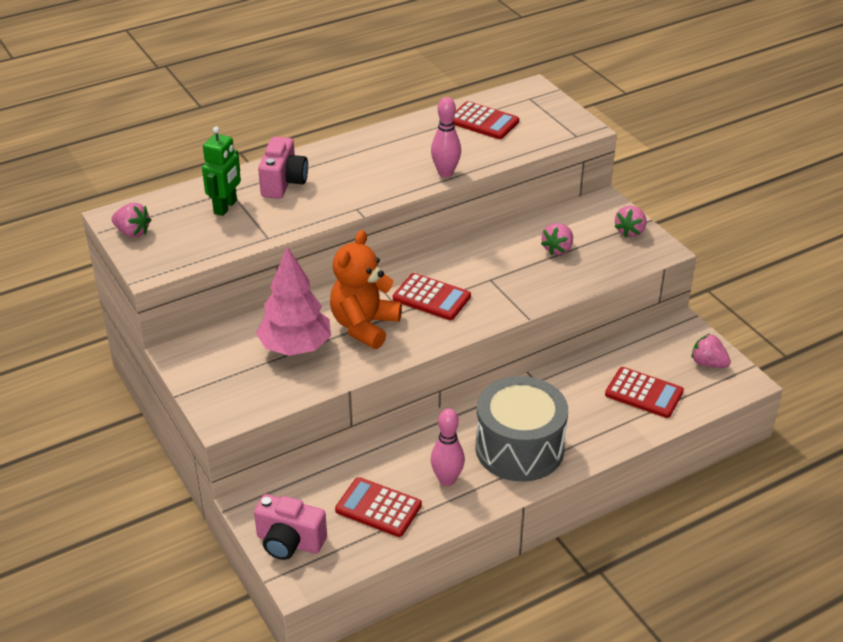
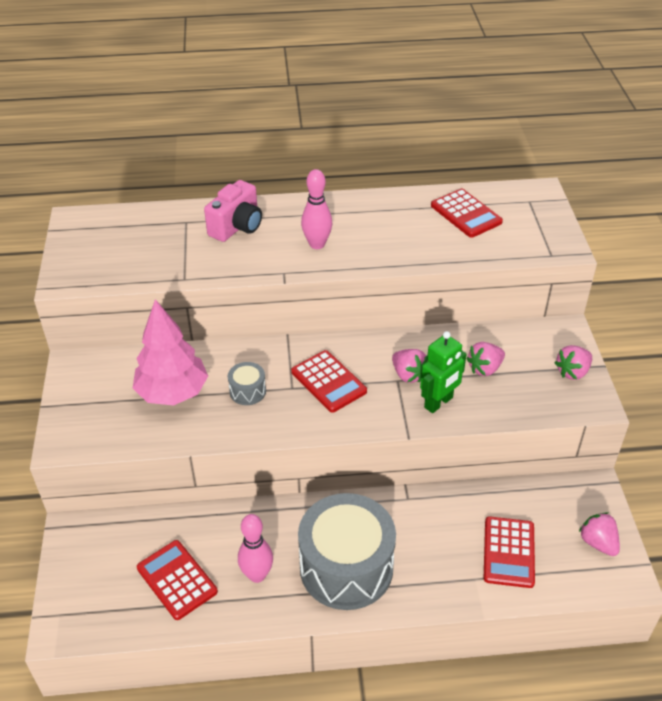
camera: 25 degrees right, 5 degrees up
(132, 232) = (76, 239): pink strawberry -> pink strawberry (408, 375)
(226, 207) = (170, 237): green robot -> green robot (439, 403)
(289, 542) = (78, 584): pink camera -> none
(364, 326) = (247, 391): orange teddy bear -> grey drum
(445, 173) = (392, 259): pink bowling pin -> pink bowling pin (317, 244)
(644, 393) = (509, 552): red calculator -> red calculator turned 45 degrees clockwise

